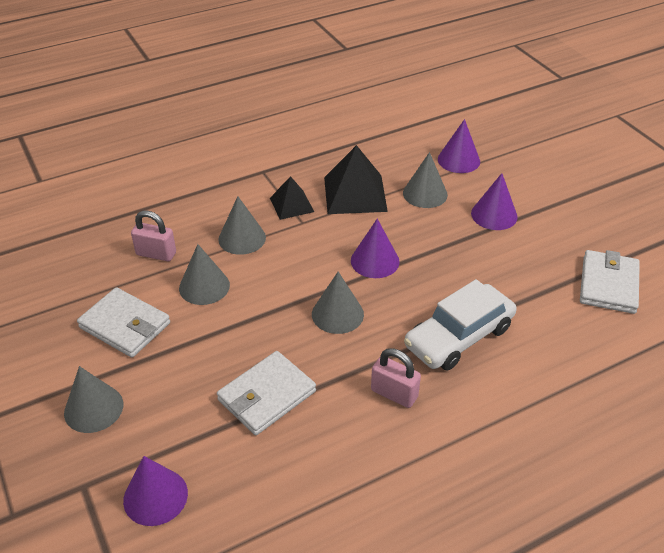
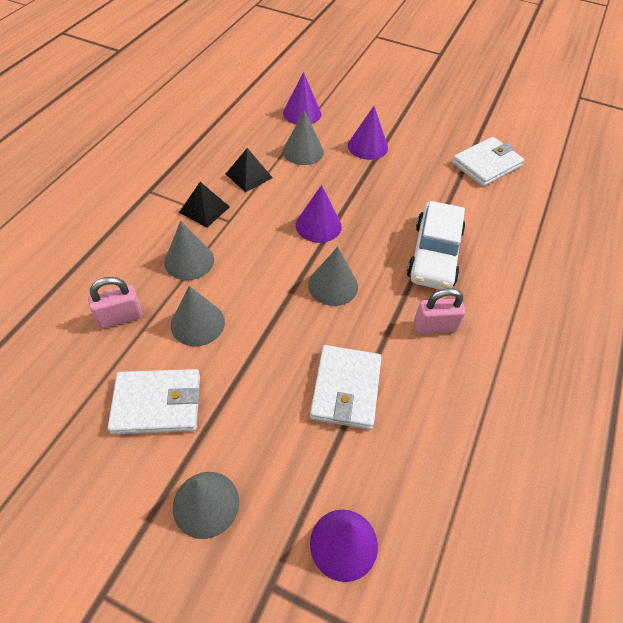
camera: 40 degrees left, 10 degrees up
(355, 194) = (249, 175): black pyramid -> black pyramid, size x0.60
(608, 285) = (486, 164): white wallet -> white wallet turned 75 degrees clockwise

